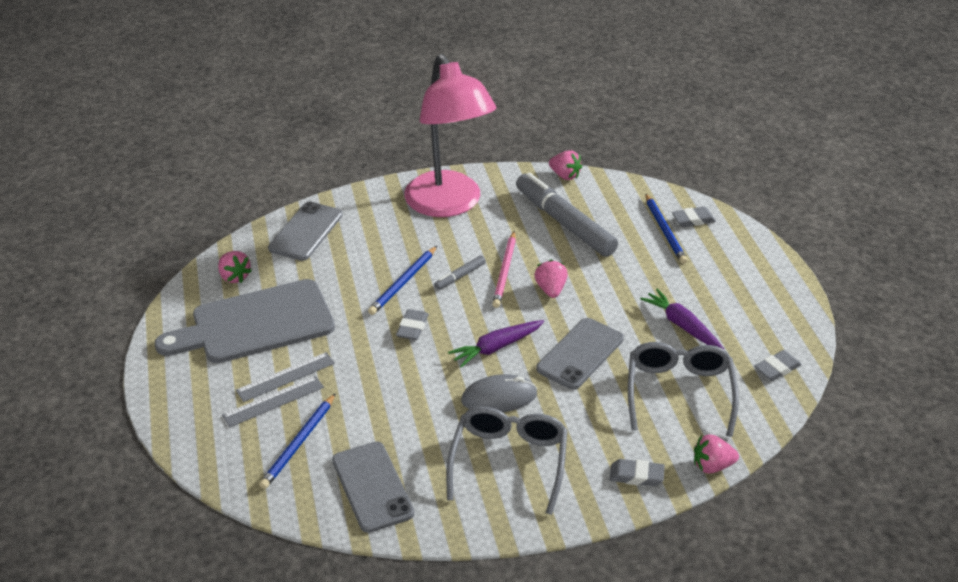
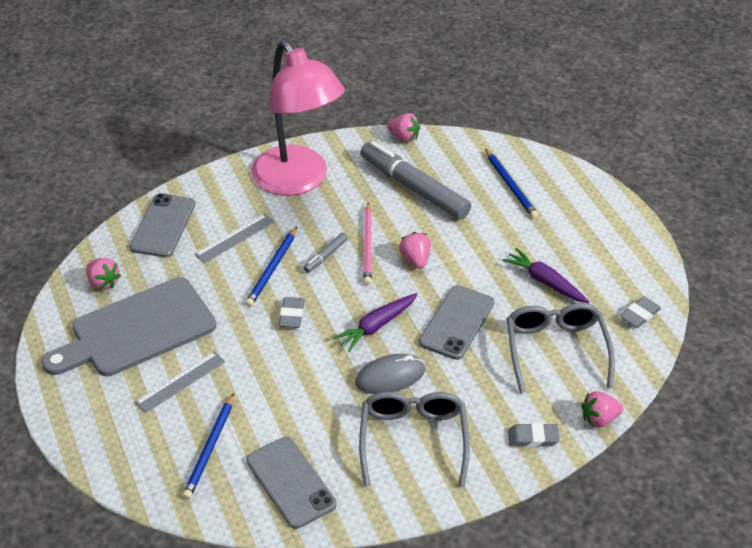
camera: 10 degrees left, 5 degrees up
(273, 401) = (174, 408): grey ruler -> grey ruler (235, 238)
(693, 220) = (535, 171): grey eraser -> none

